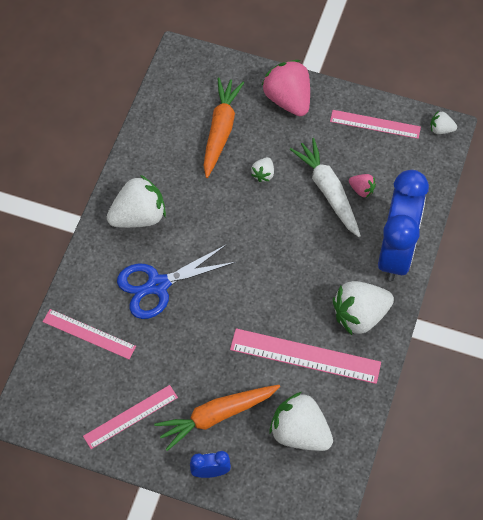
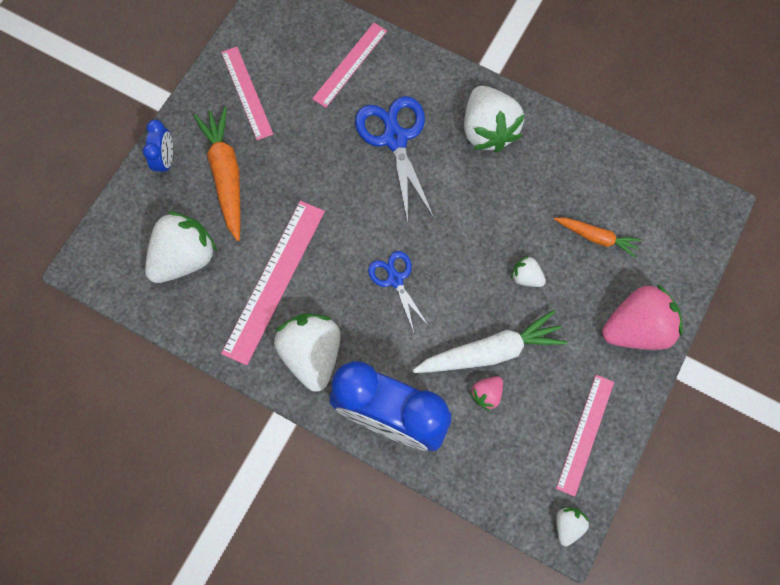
camera: 100 degrees right, 10 degrees up
(220, 130) = (596, 237): orange carrot -> orange carrot, size x0.59
(284, 265) = (395, 279): none -> blue scissors

